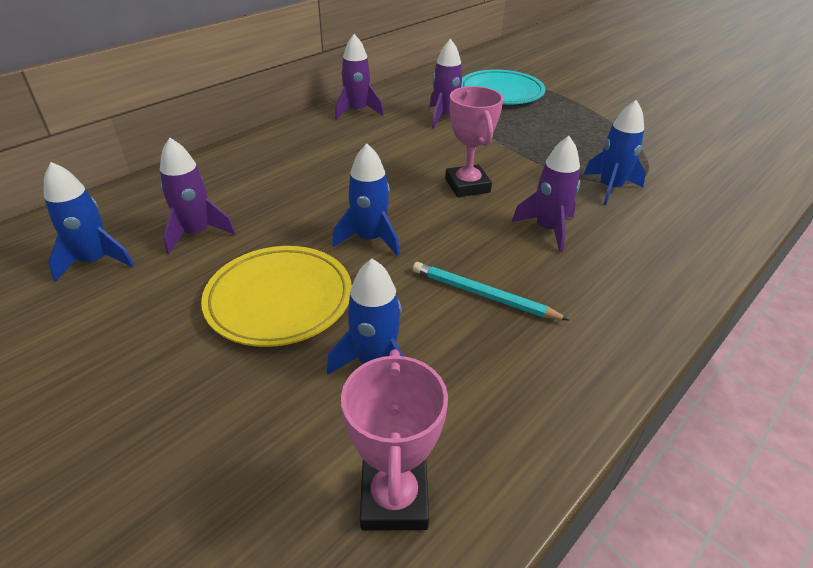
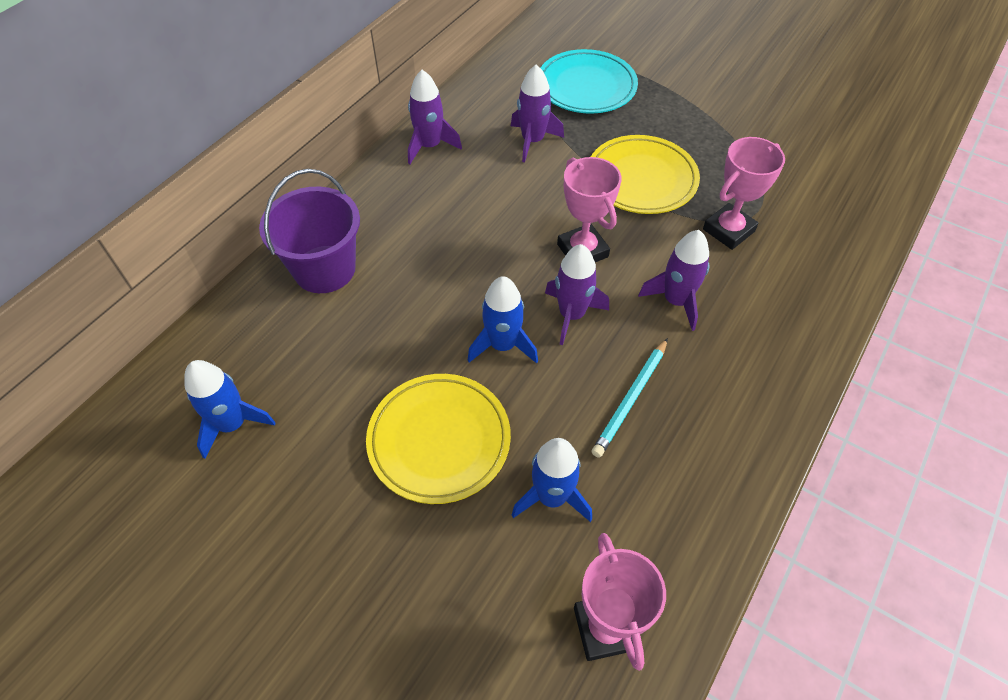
camera: 10 degrees left, 15 degrees up
(197, 233) = (322, 368): purple rocket -> purple rocket (571, 315)
(234, 171) = (324, 269): none -> purple bucket
(483, 295) = (631, 399): turquoise pencil -> turquoise pencil turned 75 degrees counterclockwise
(534, 148) = (641, 179): none -> yellow plate
(610, 188) = (728, 230): blue rocket -> pink trophy

